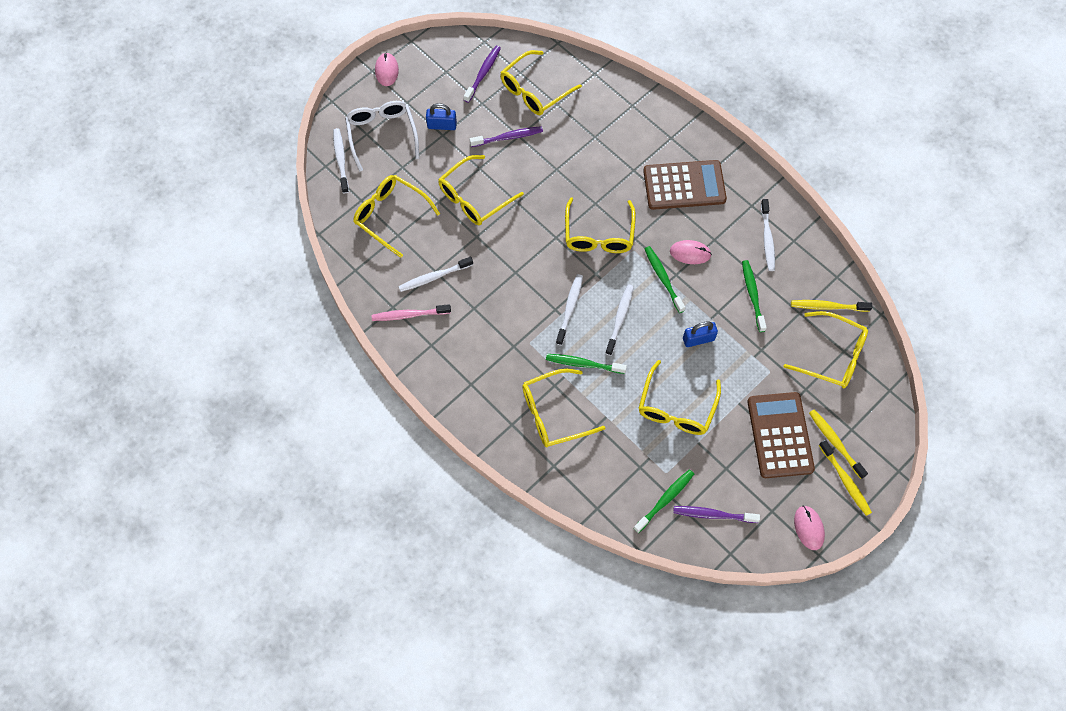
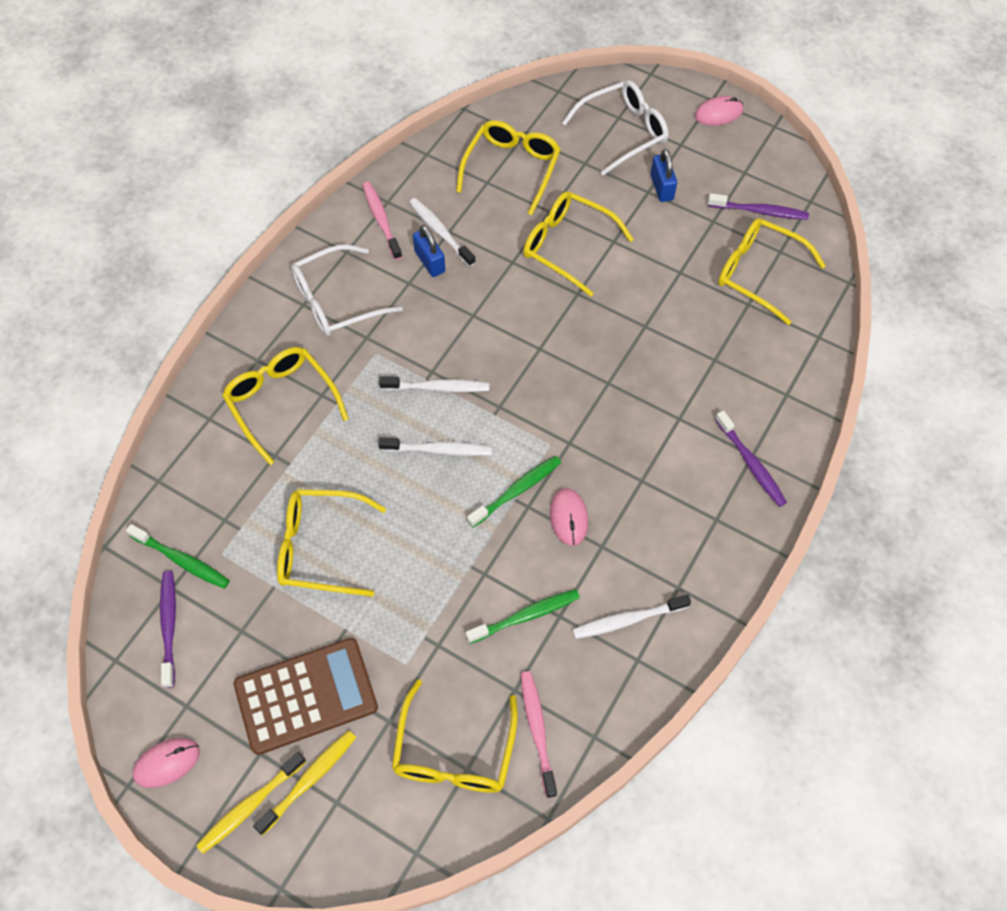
camera: 75 degrees right, 5 degrees down
(341, 160) = (572, 102): white toothbrush -> none
(475, 360) = (336, 301): none -> white glasses
(508, 137) = (673, 261): purple toothbrush -> purple toothbrush (751, 464)
(583, 364) = (360, 421): green toothbrush -> none
(599, 234) = (560, 397): yellow glasses -> none
(684, 185) = (678, 488): brown calculator -> none
(698, 339) = (433, 555): blue padlock -> blue padlock (430, 262)
(827, 306) = (537, 730): yellow toothbrush -> pink toothbrush

